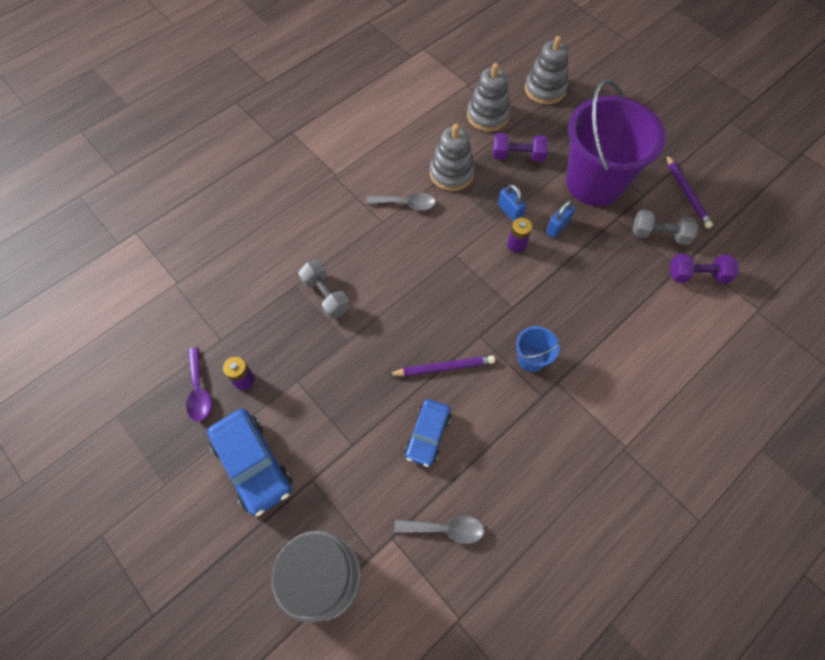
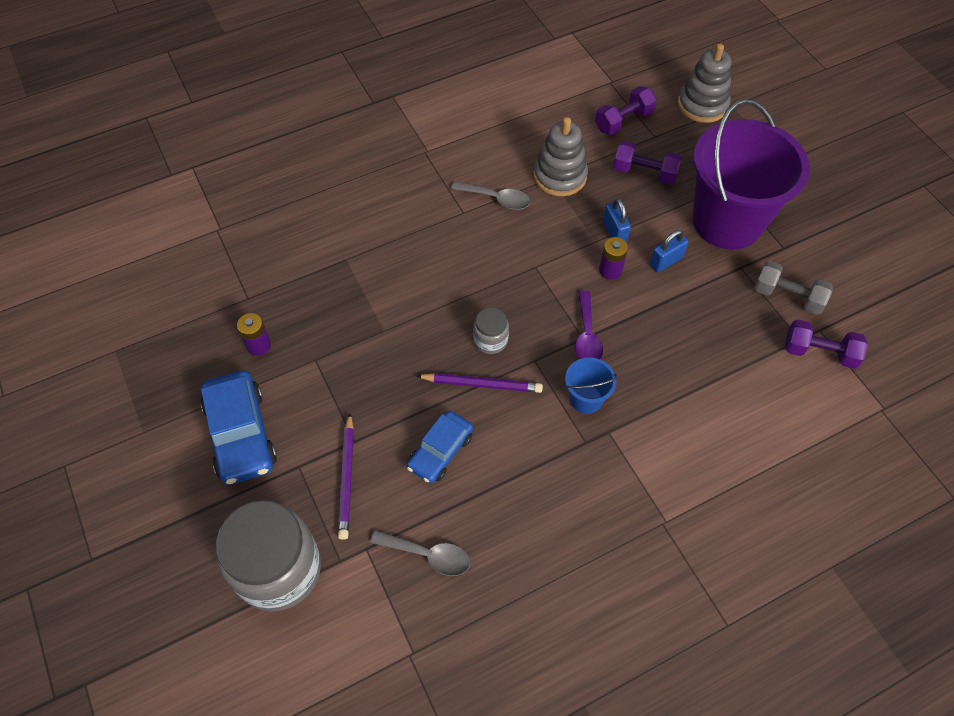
camera: 15 degrees right, 5 degrees down
(199, 391) = (208, 345): purple spoon -> purple spoon (587, 336)
(326, 296) = (375, 278): grey dumbbell -> none
(439, 327) = (490, 340): none -> grey jar
(487, 116) = (623, 121): grey stacking toy -> purple dumbbell
(687, 193) = (839, 257): purple pencil -> purple pencil (347, 478)

